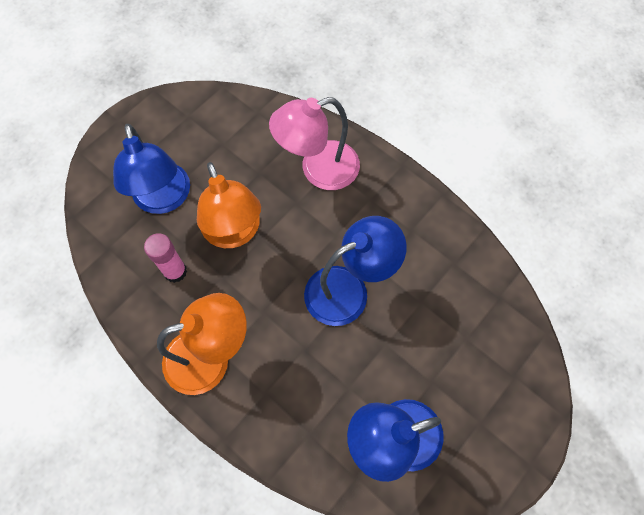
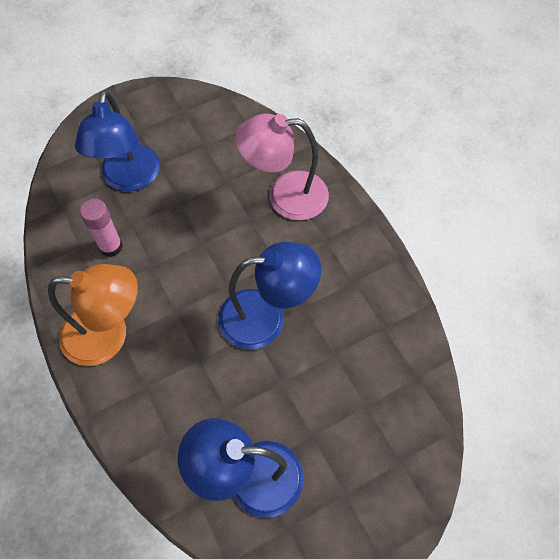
camera: 20 degrees right, 5 degrees down
(234, 233) = (180, 229): orange lamp -> none

